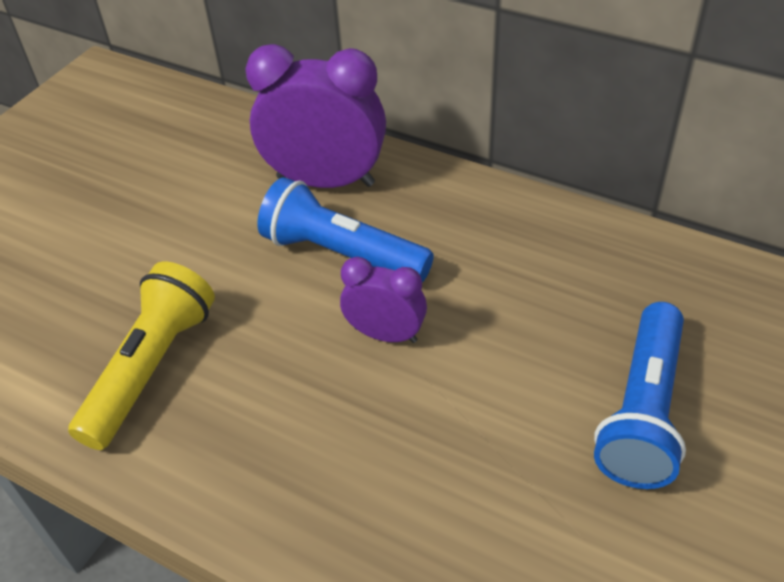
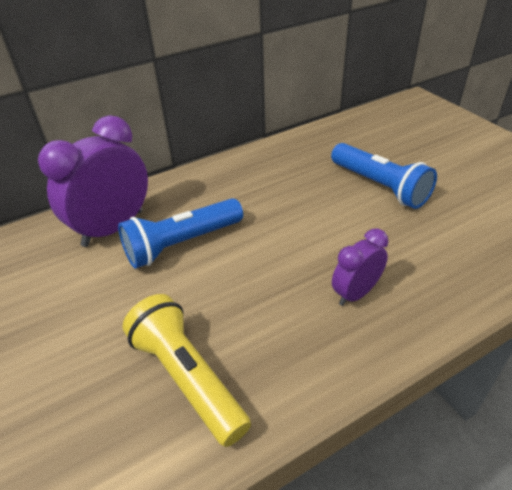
camera: 60 degrees left, 5 degrees down
(385, 334) = (261, 250): purple clock -> purple clock (355, 293)

